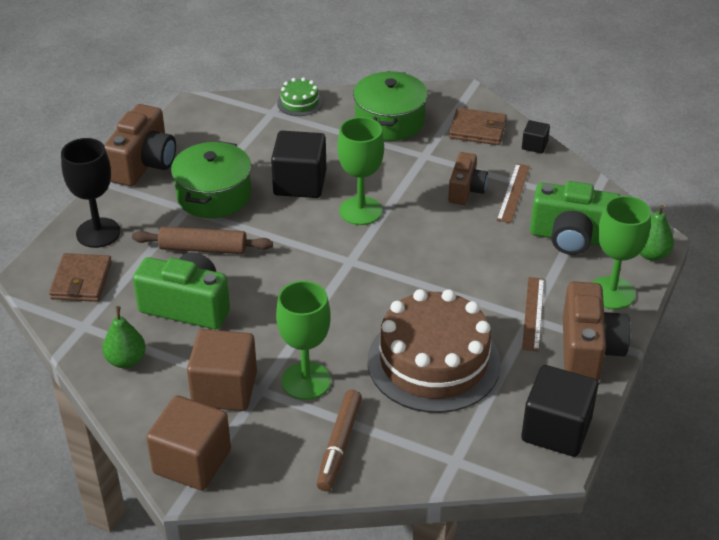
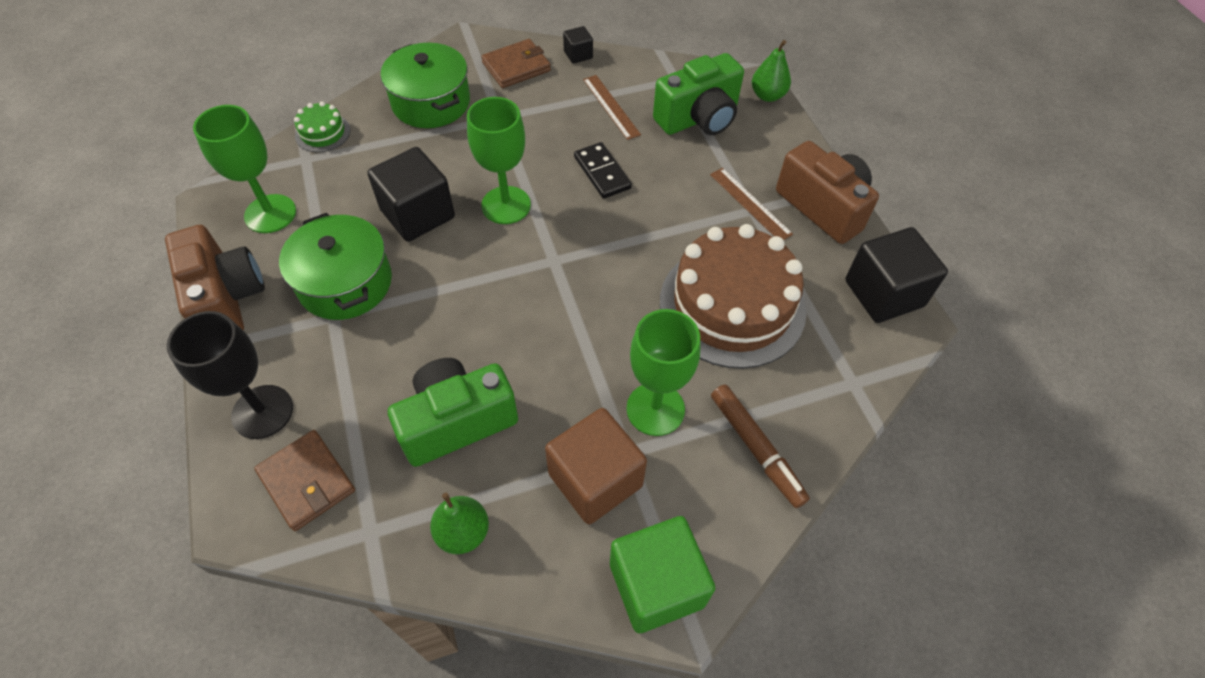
camera: 45 degrees left, 15 degrees up
(192, 462) = (656, 584): brown cube -> green cube
(203, 249) = (400, 347): brown rolling pin -> none
(451, 230) = (602, 172): none -> black domino
(466, 190) = (571, 128): brown camera -> none
(611, 293) = (780, 146): green goblet -> green goblet (270, 214)

